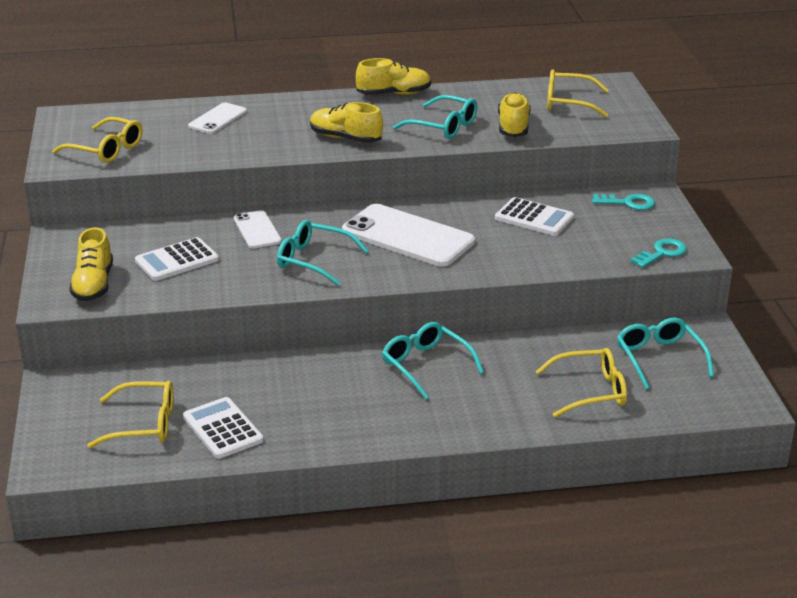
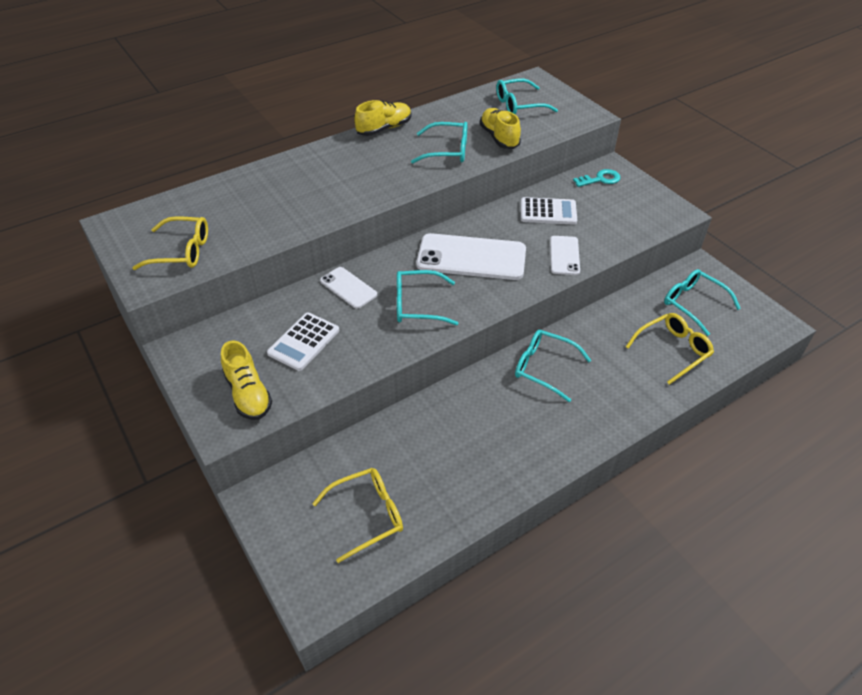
camera: 25 degrees left, 15 degrees up
(217, 119) = (258, 190): white phone -> white phone (564, 255)
(223, 429) = (436, 493): white calculator -> none
(345, 138) = (381, 183): yellow shoe -> none
(568, 102) = (519, 105): yellow glasses -> turquoise glasses
(662, 253) = (658, 218): turquoise key -> none

